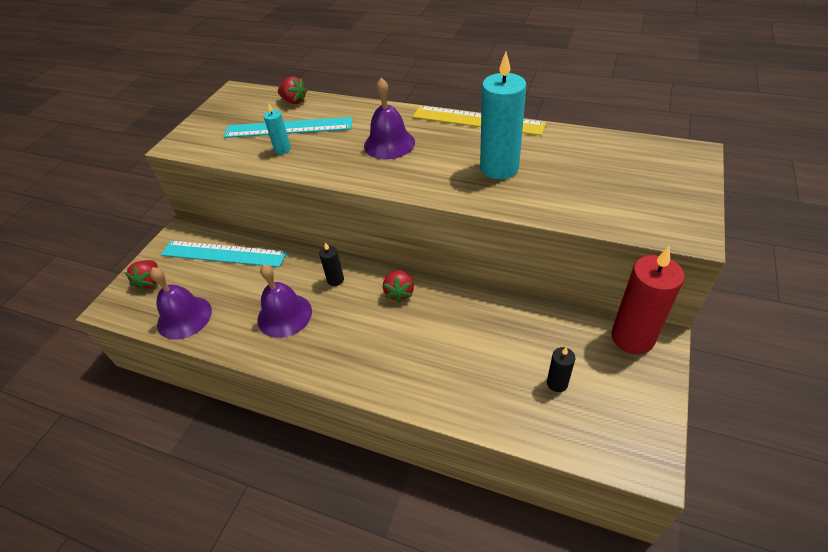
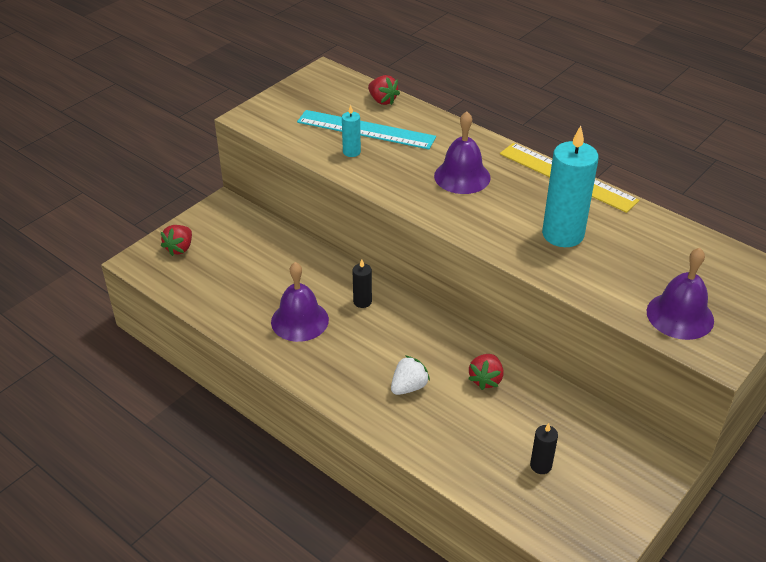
camera: 15 degrees right, 5 degrees down
(184, 317) = (203, 293): purple bell -> purple bell (680, 315)
(223, 253) = (259, 241): turquoise ruler -> none
(399, 293) = (422, 334): red strawberry -> red strawberry (486, 379)
(407, 346) = (408, 387): none -> white strawberry
(632, 337) = (641, 450): red candle -> none

